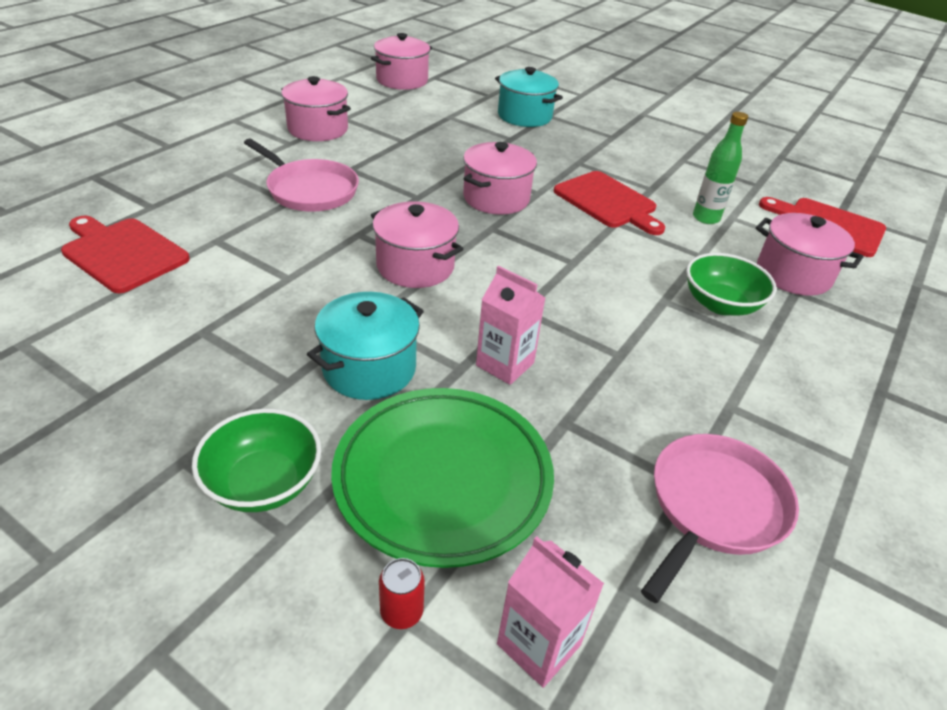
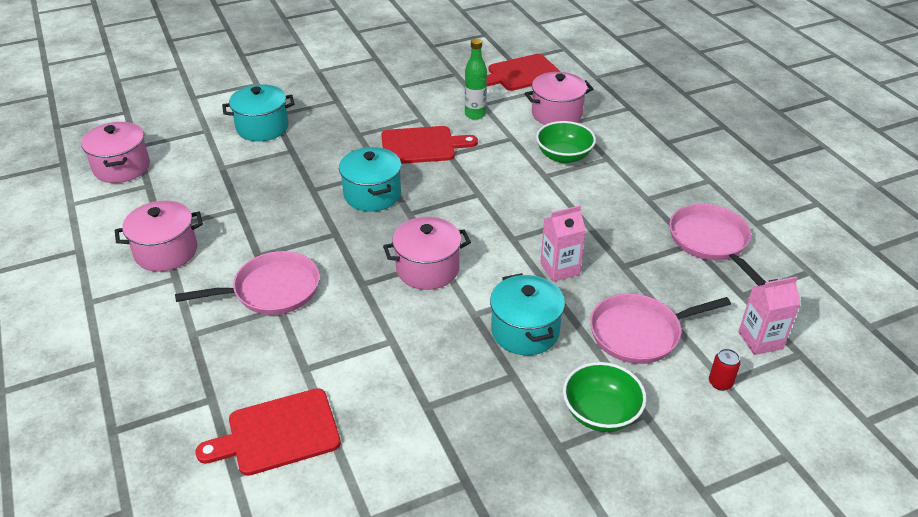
camera: 55 degrees left, 0 degrees up
(443, 479) = (639, 333): green plate -> pink pan
(496, 198) = (372, 194): pink pot -> turquoise pot

